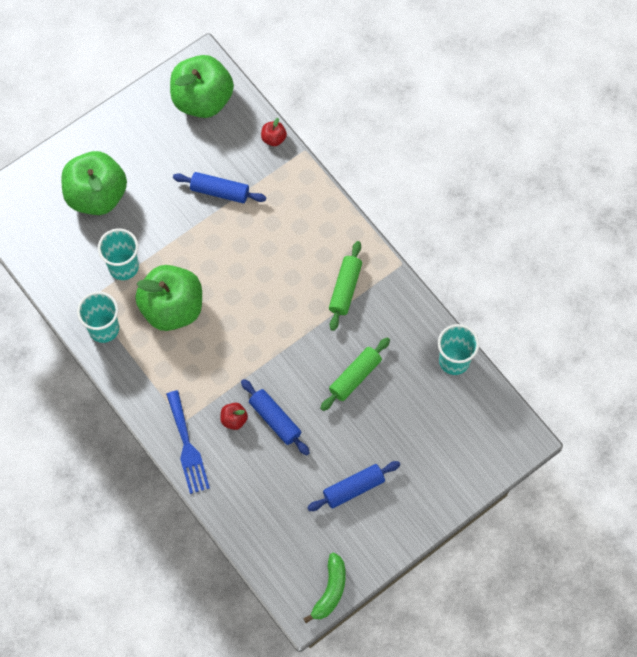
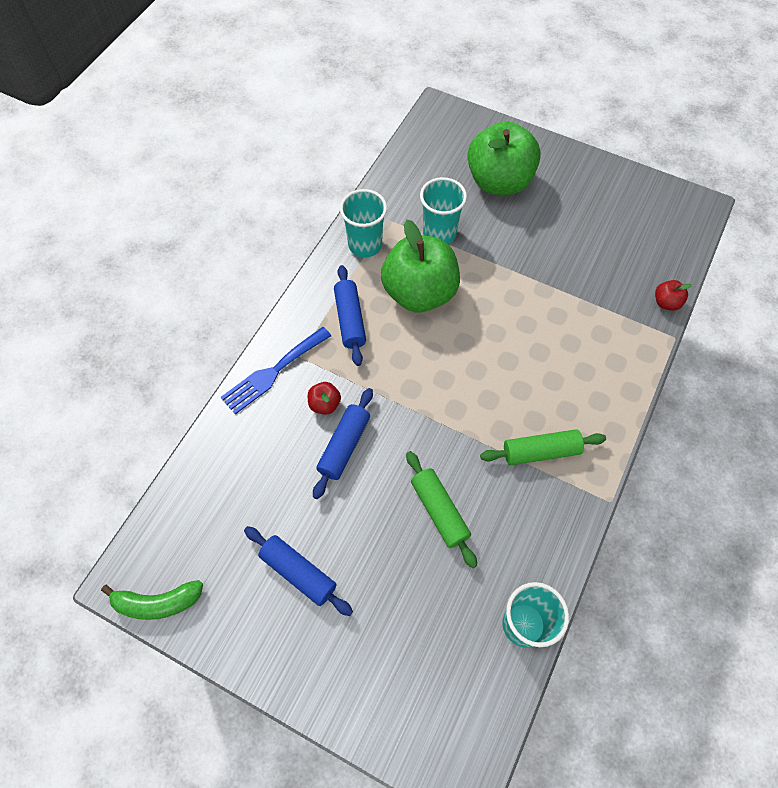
camera: 65 degrees right, 5 degrees down
(202, 100) = (660, 222): green apple -> none
(220, 191) = (573, 280): blue rolling pin -> blue rolling pin (350, 320)
(355, 377) = (439, 511): green rolling pin -> green rolling pin turned 45 degrees clockwise

